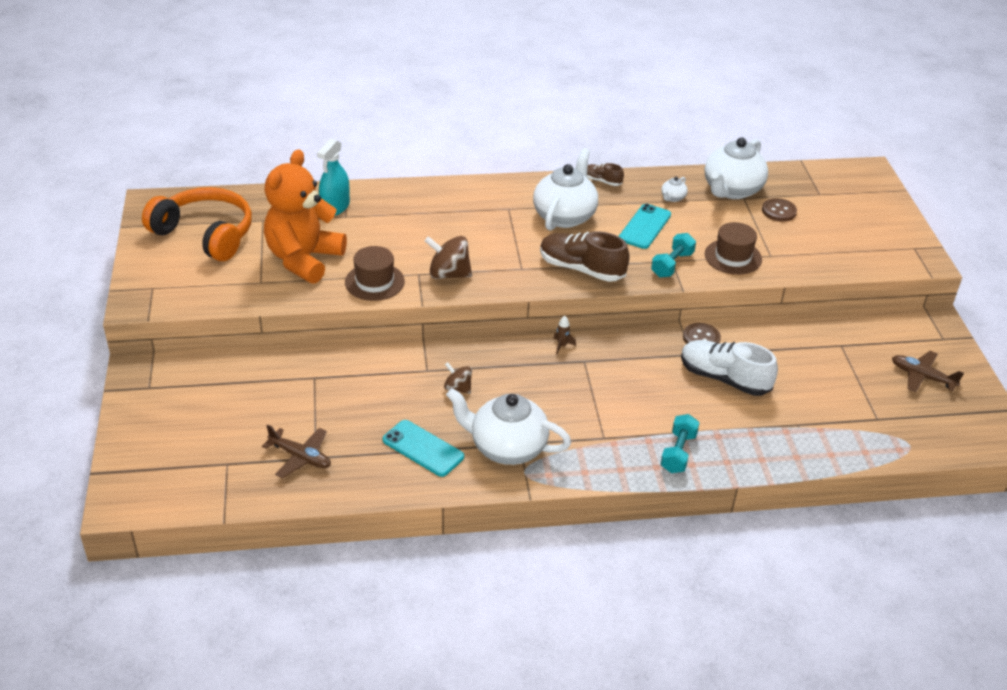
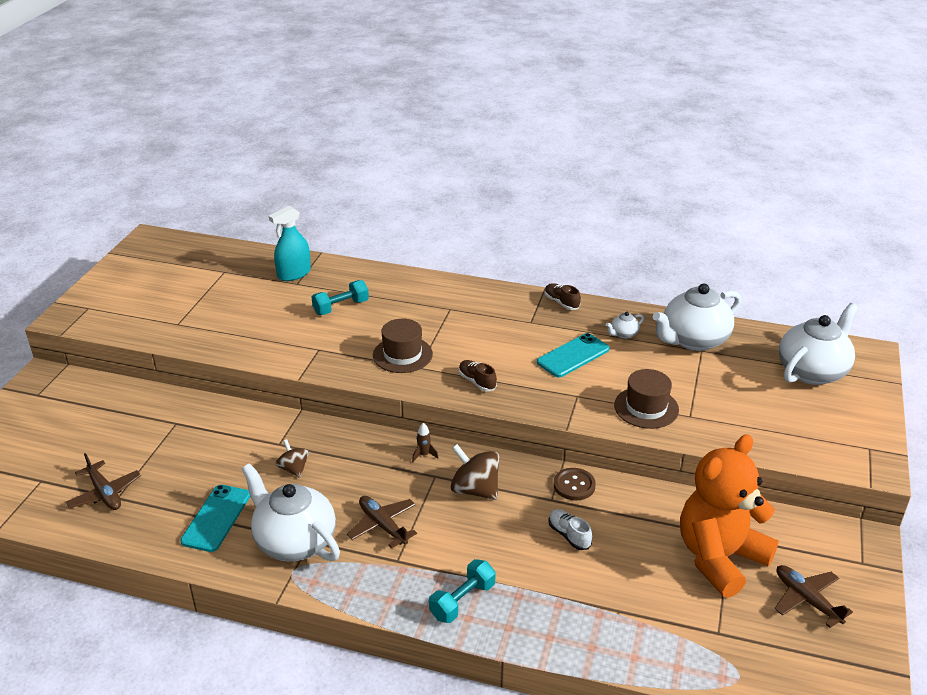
camera: 25 degrees right, 5 degrees down
(205, 234) = (168, 273): orange headphones -> none
(304, 259) = (229, 313): orange teddy bear -> orange teddy bear (719, 558)
(374, 282) = (273, 347): brown hat -> brown hat (402, 355)
(423, 448) = (216, 518): turquoise phone -> turquoise phone turned 45 degrees clockwise
(449, 274) = (346, 356): brown spinning top -> brown spinning top (475, 489)
(564, 216) = (499, 327): white teapot -> white teapot (812, 371)
(571, 413) = (383, 525): none -> brown plane
(581, 269) = (477, 382): brown shoe -> brown shoe, size x0.51
(672, 264) = (574, 400): turquoise dumbbell -> turquoise dumbbell (341, 307)
(724, 378) = (569, 535): white shoe -> white shoe, size x0.51
(779, 211) = (731, 372): brown button -> none

